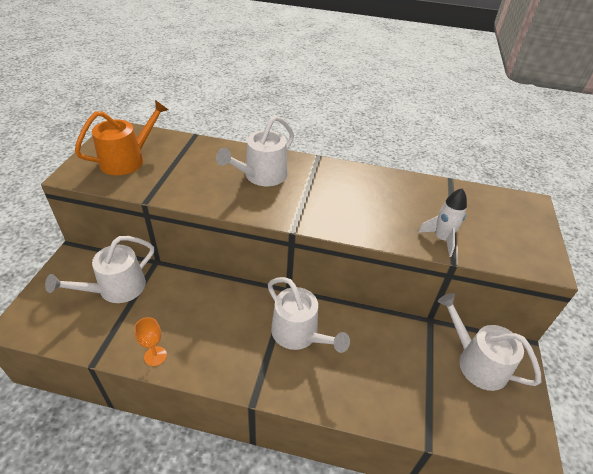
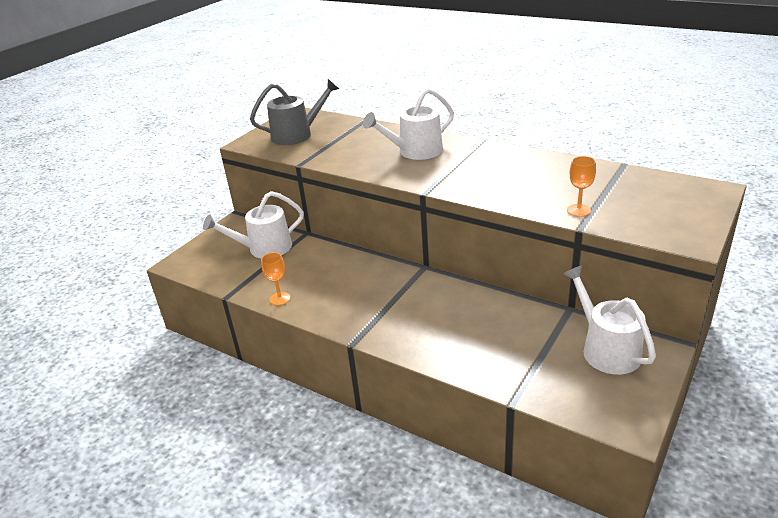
camera: 25 degrees right, 10 degrees down
(127, 160) = (296, 135): orange watering can -> grey watering can
(299, 334) = (419, 301): white watering can -> none
(441, 239) = (578, 210): white rocket -> orange goblet

